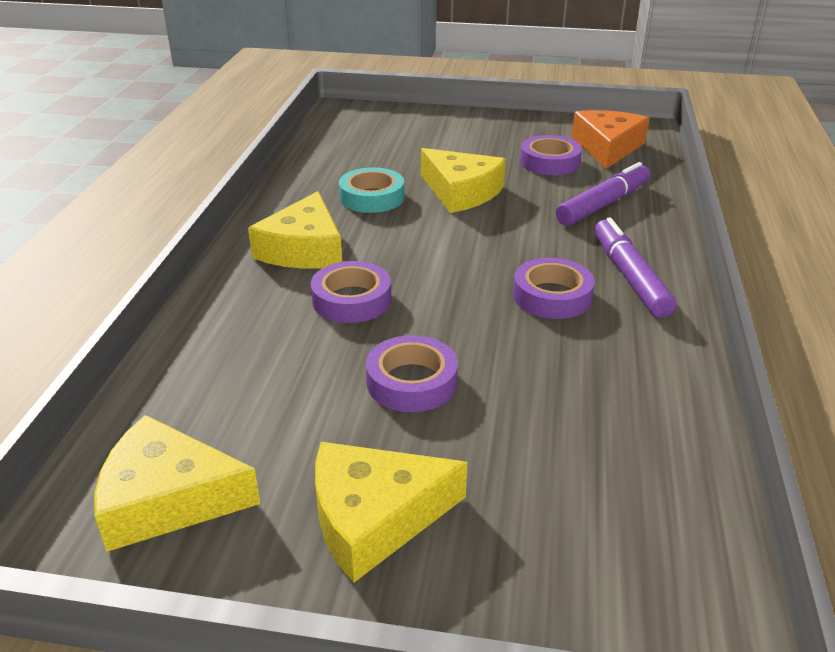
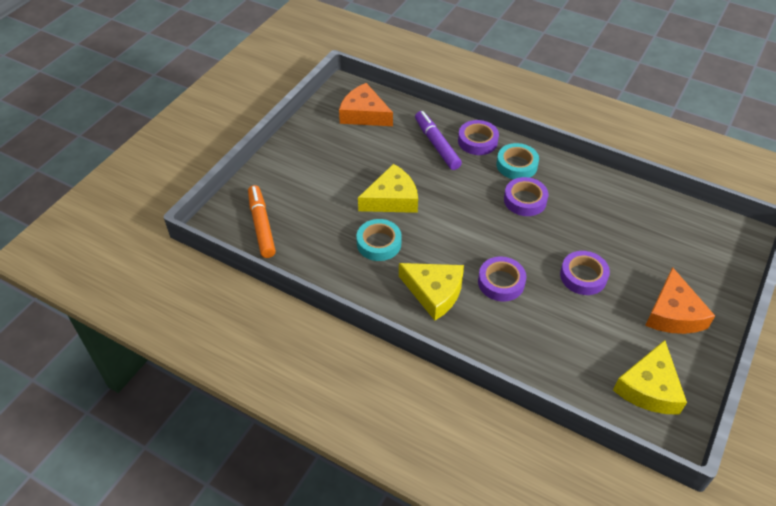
camera: 70 degrees left, 15 degrees up
(355, 129) = (262, 225): none -> orange marker
(374, 517) = (673, 313): yellow cheese -> orange cheese
(549, 162) = (371, 146): purple tape -> purple tape (477, 141)
(629, 276) = (516, 165): purple marker -> turquoise tape

